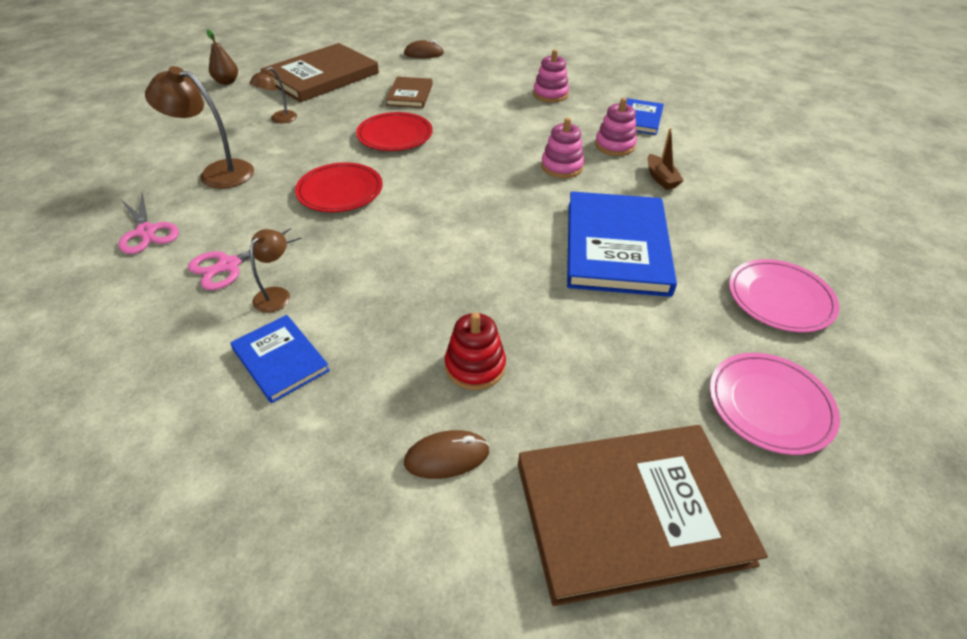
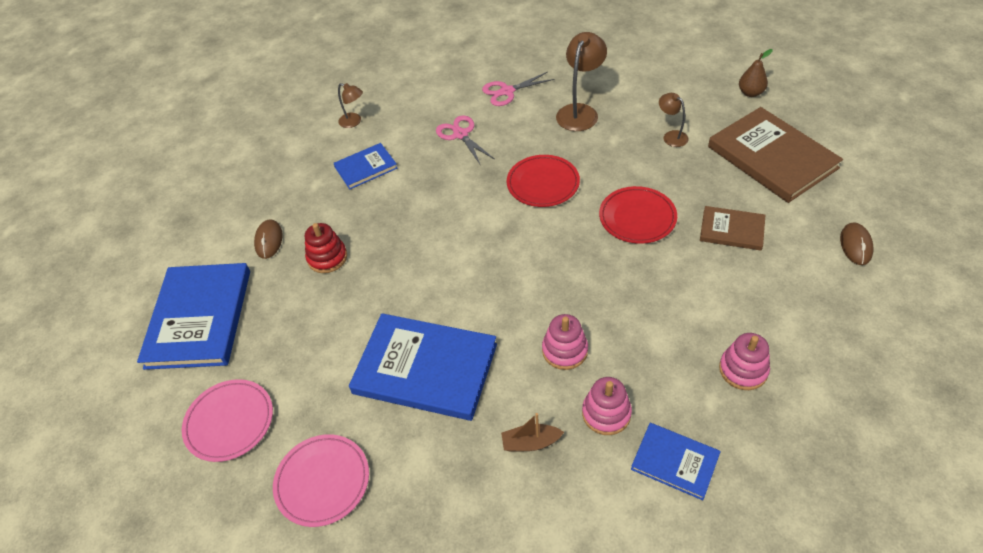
camera: 105 degrees right, 5 degrees up
(276, 294) = (425, 160): brown lamp -> brown lamp (354, 122)
(630, 512) = (199, 318): brown book -> blue book

